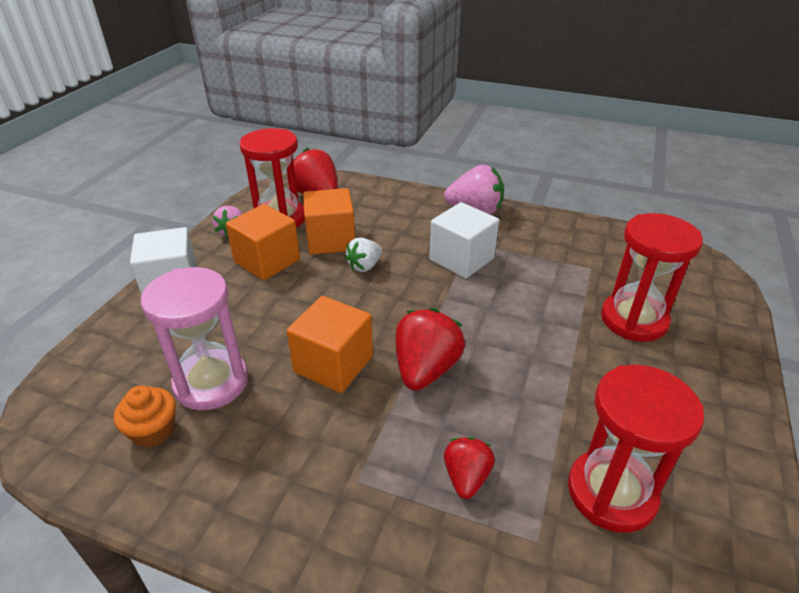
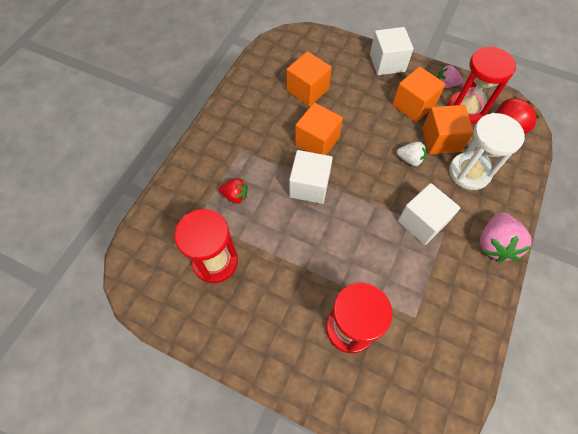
camera: 95 degrees right, 25 degrees up
(153, 430) = (279, 73): orange cupcake -> none
(211, 382) = (307, 90): pink hourglass -> orange cube
(364, 266) = (410, 159): white strawberry -> white strawberry turned 150 degrees clockwise
(381, 222) = (469, 172): none -> white hourglass
(426, 369) = (309, 186): red strawberry -> white cube

